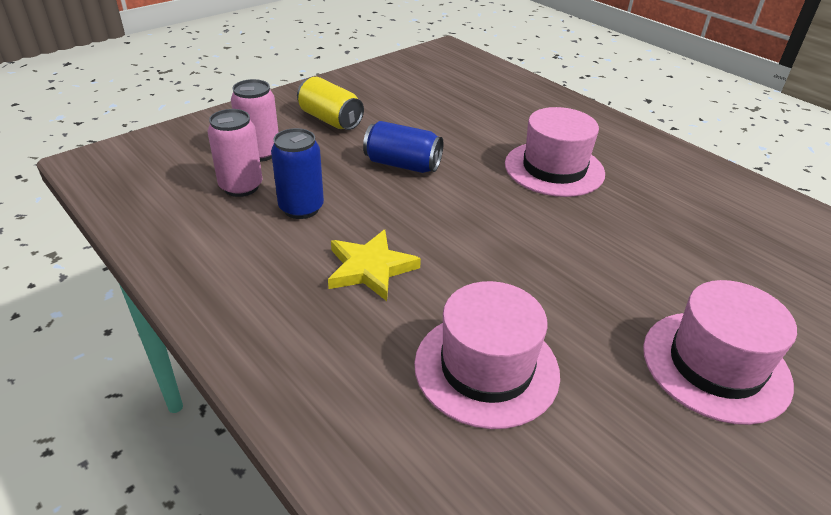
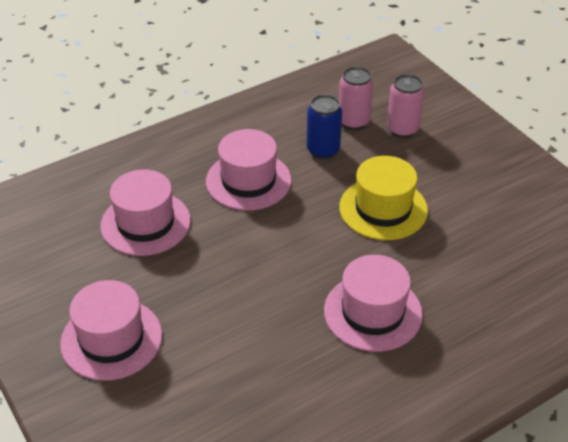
camera: 100 degrees right, 5 degrees up
(330, 120) = (462, 169): yellow can -> none
(370, 268) = (248, 181): yellow star -> pink hat
(402, 164) = (383, 208): blue can -> yellow hat

